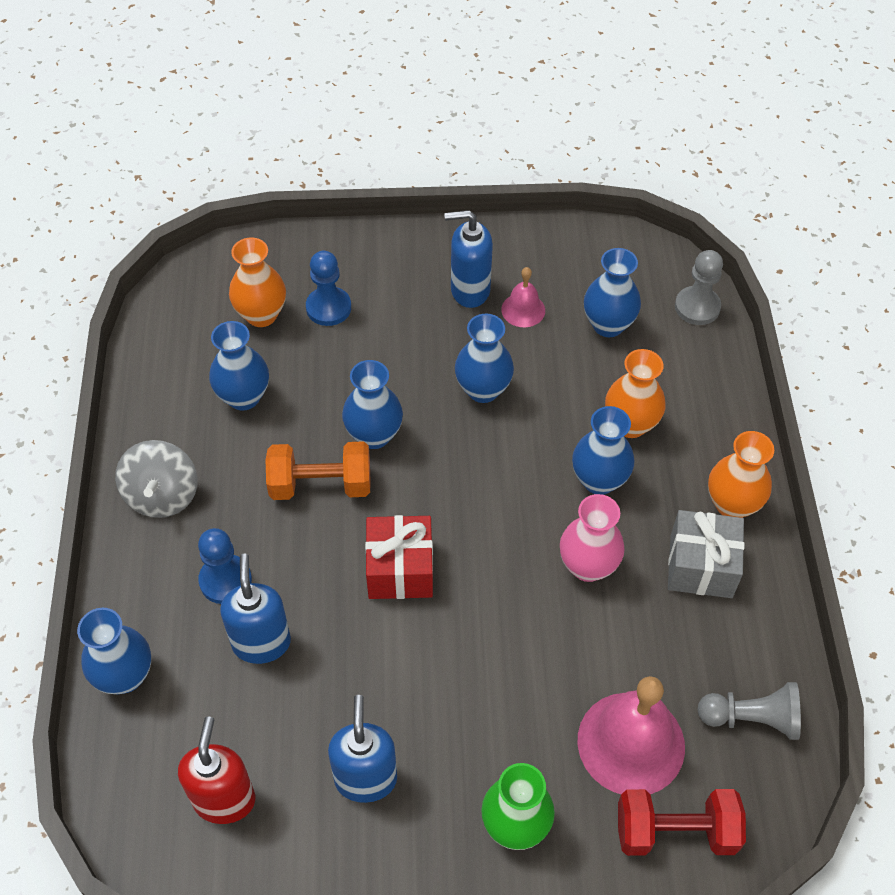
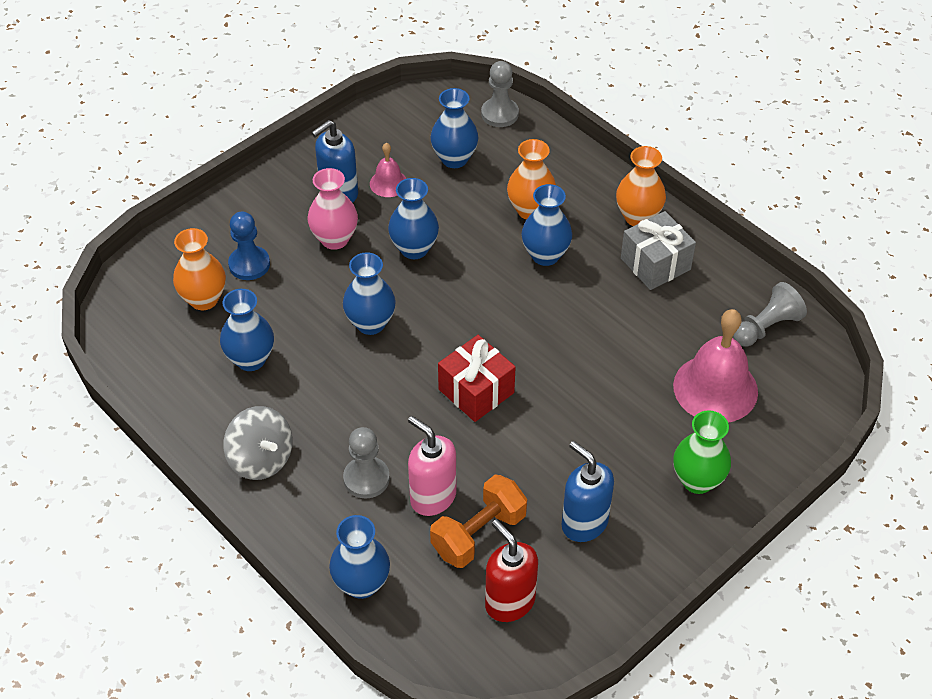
camera: 40 degrees left, 5 degrees down
(225, 580) = (366, 478): blue pawn -> grey pawn
(261, 642) = (432, 497): blue soap dispenser -> pink soap dispenser
(321, 485) = (367, 377): orange dumbbell -> orange dumbbell (478, 534)
(588, 566) = (590, 309): pink vase -> pink vase (335, 239)
(675, 831) = (786, 416): red dumbbell -> none

